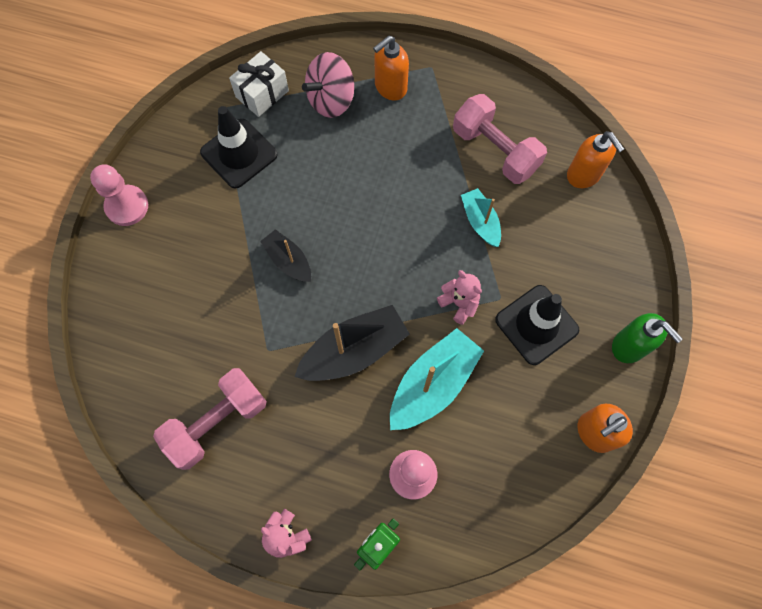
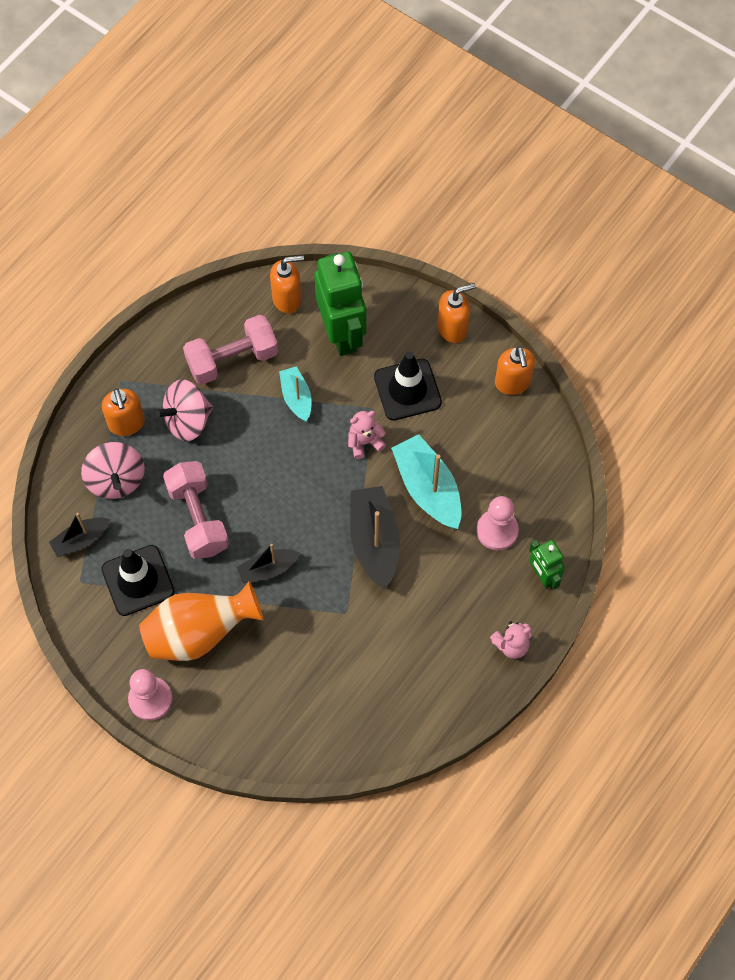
camera: 70 degrees left, 5 degrees down
(204, 224) = (199, 633): none -> orange vase
(217, 422) = (395, 674): pink dumbbell -> pink dumbbell (198, 518)
(262, 94) = (81, 540): white gift -> black boat
(414, 136) = (188, 420): none -> pink spinning top
(480, 221) = (296, 397): turquoise boat -> turquoise boat turned 75 degrees clockwise
(570, 239) = (342, 333): none -> green robot
(629, 346) = (453, 328): green soap dispenser -> orange soap dispenser

